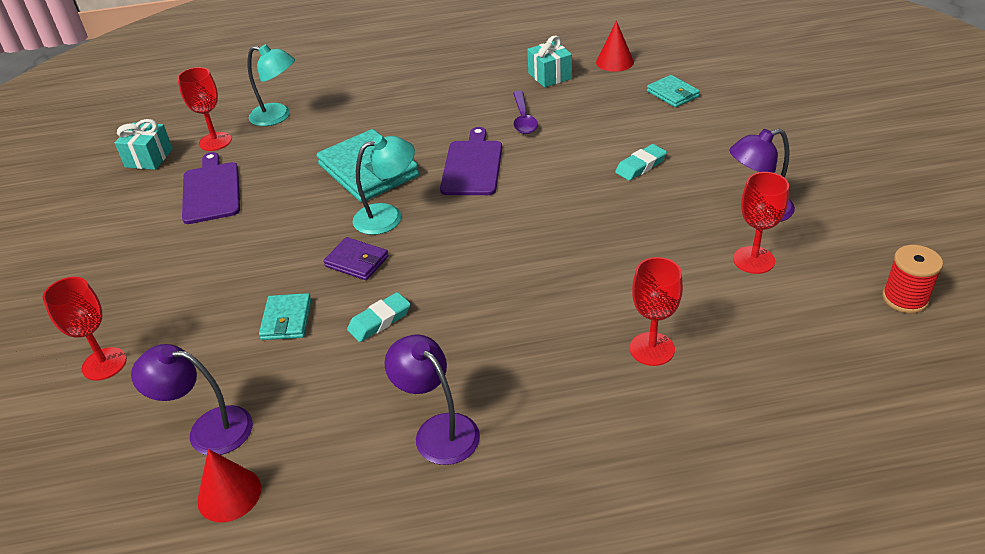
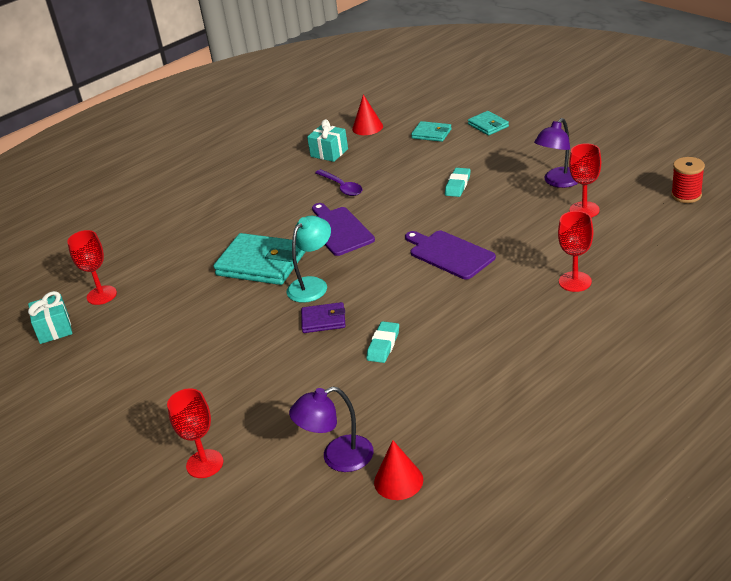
camera: 30 degrees left, 5 degrees down
(211, 191) = (144, 327): purple cutting board -> purple cutting board (449, 254)
(278, 116) = (136, 258): turquoise lamp -> none
(287, 320) = (314, 375): turquoise wallet -> turquoise wallet (488, 125)
(438, 430) = (494, 382): purple lamp -> none

